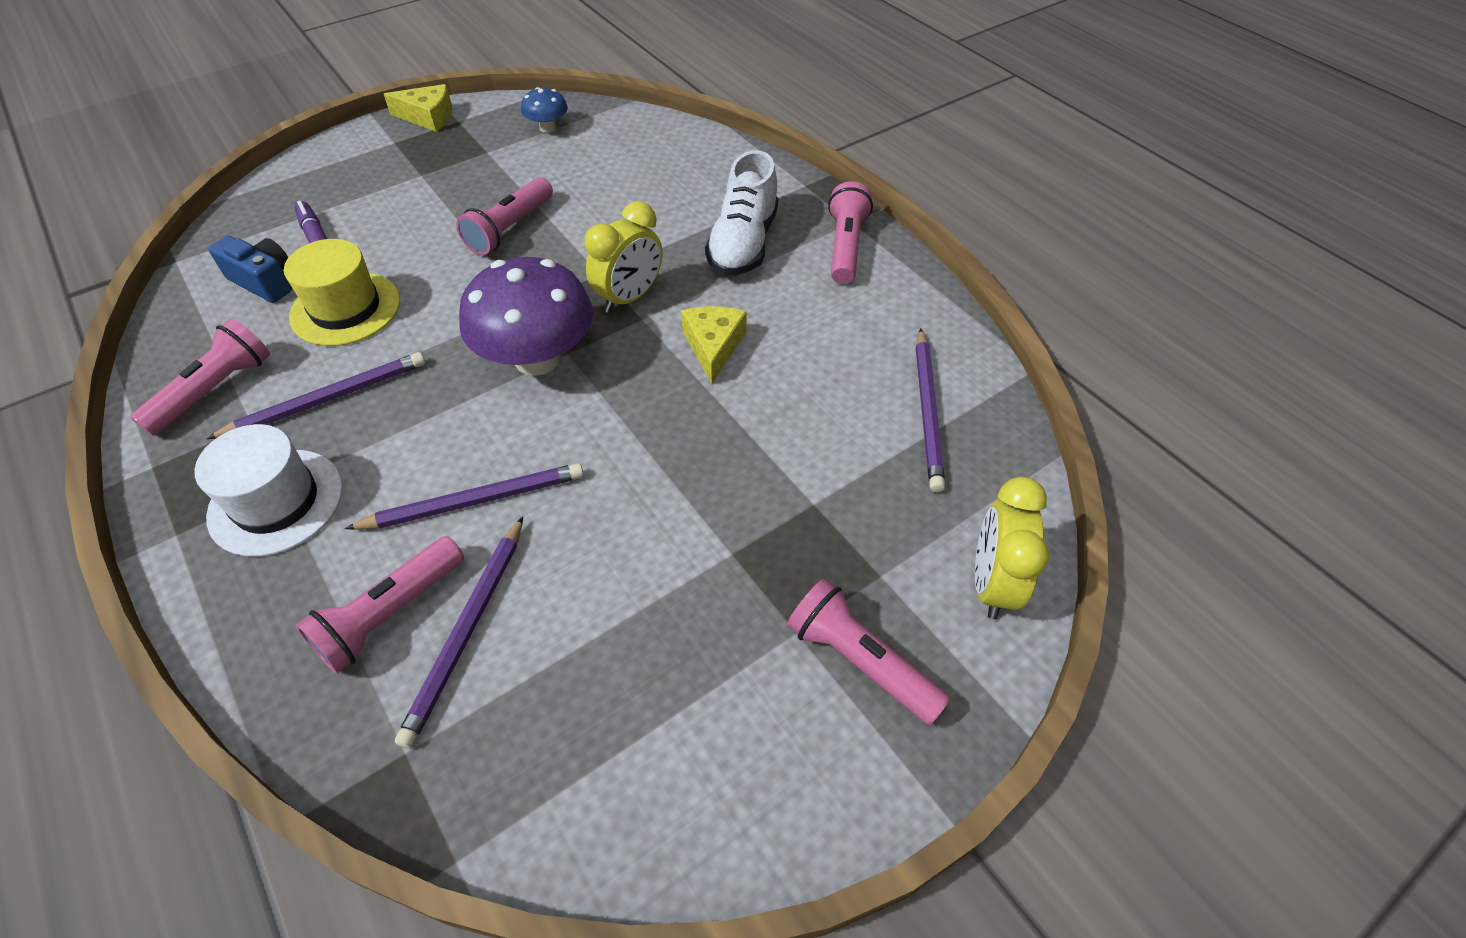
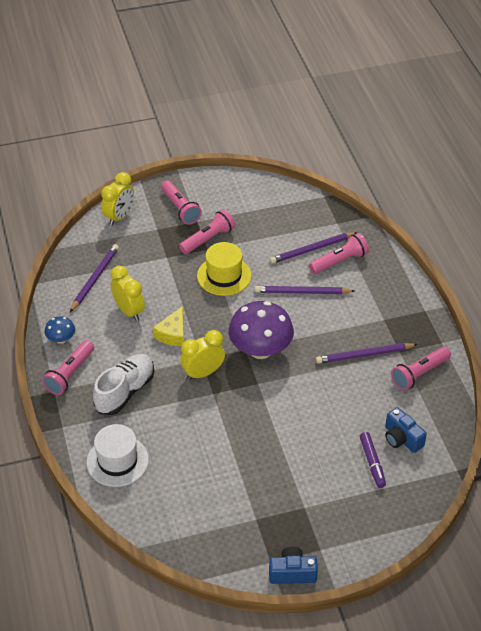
camera: 160 degrees left, 5 degrees down
(276, 501) = (385, 313): white hat -> white hat (117, 461)
(345, 308) = (355, 407): yellow hat -> yellow hat (224, 276)
(428, 117) = (292, 573): yellow cheese -> blue camera
(467, 630) = (312, 249): purple pencil -> purple pencil turned 150 degrees counterclockwise
(510, 229) = (255, 441): pink flashlight -> pink flashlight (208, 239)
(548, 128) = (207, 533): blue mushroom -> blue mushroom (61, 339)
(818, 366) = (129, 311): none -> yellow clock

